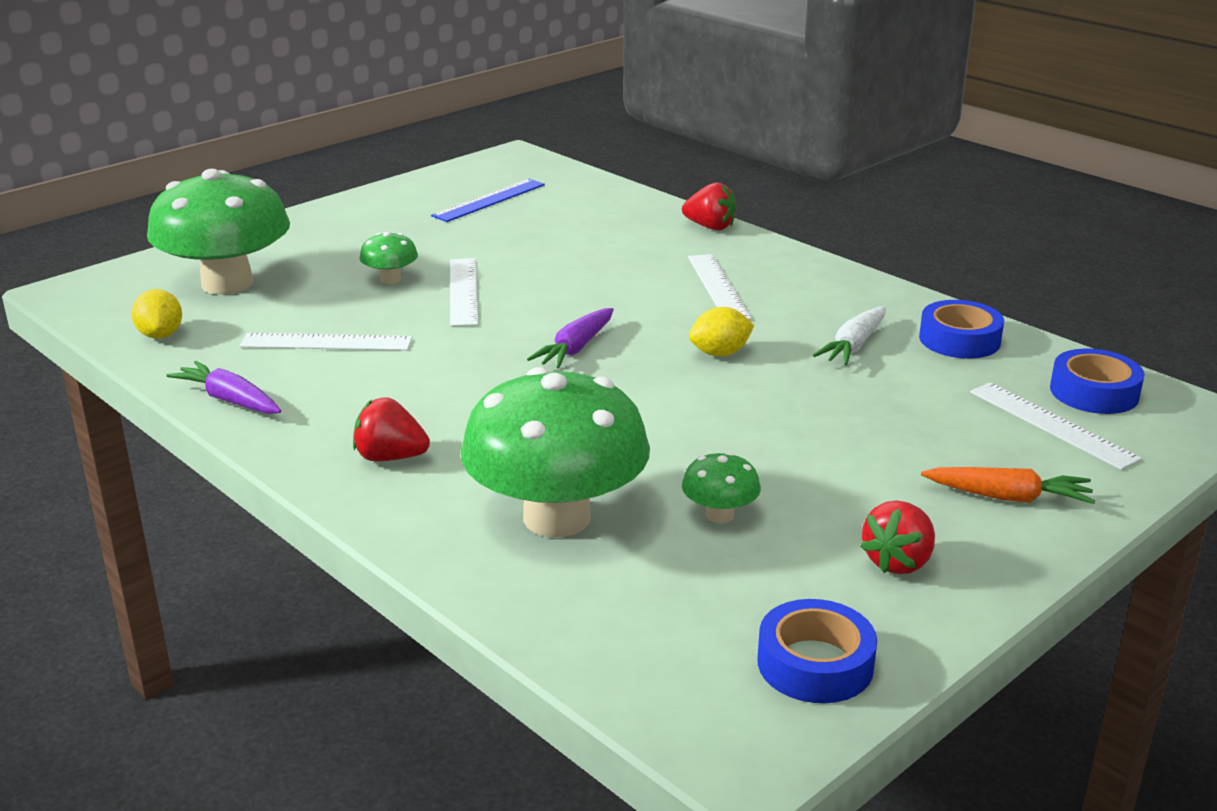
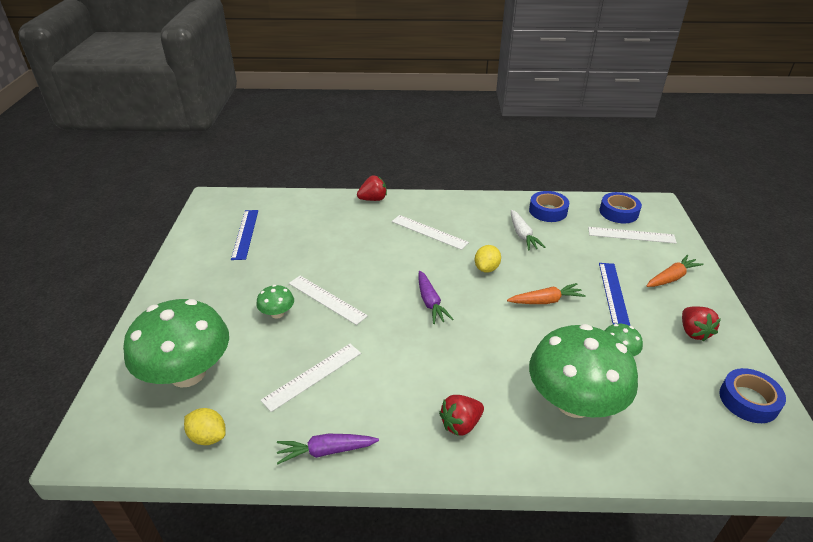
camera: 45 degrees left, 10 degrees up
(734, 420) = (545, 301): none -> orange carrot
(860, 463) = (613, 293): none -> blue ruler

